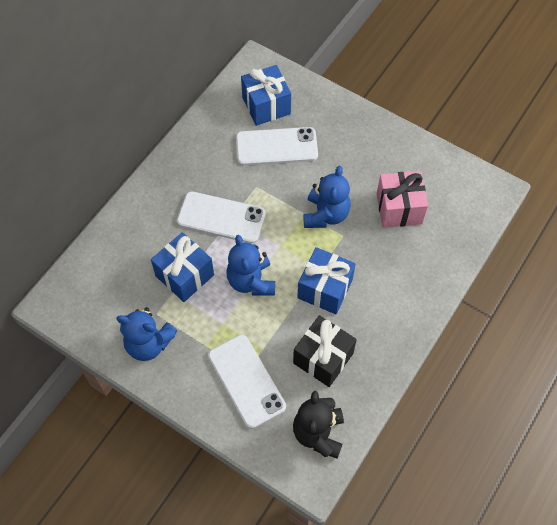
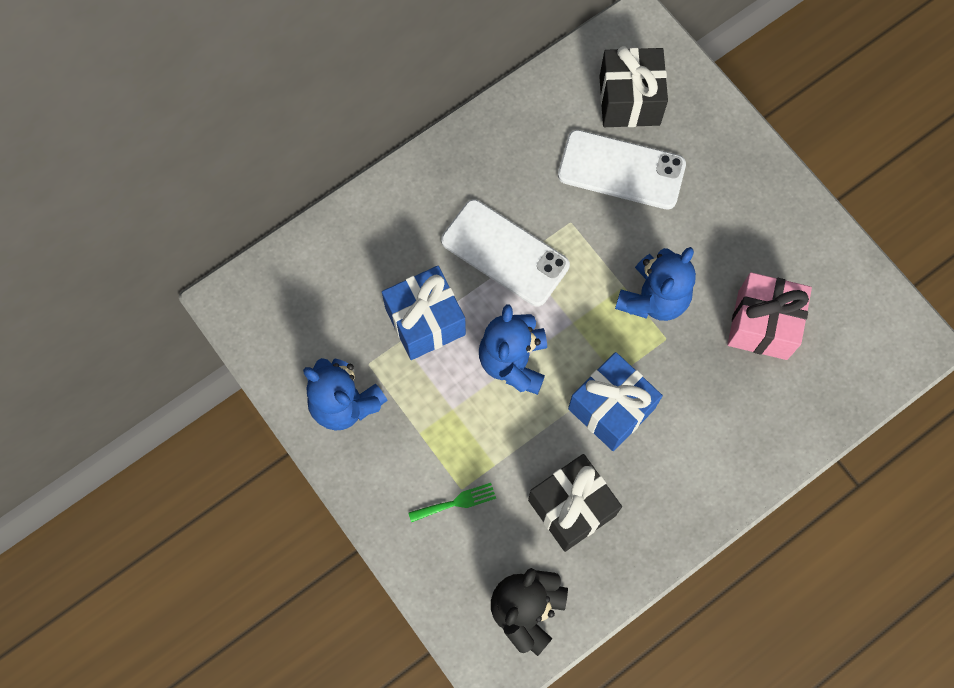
camera: 20 degrees right, 10 degrees up
(246, 381) = (456, 502): white phone -> green fork
(266, 106) = (629, 100): blue gift -> black gift

